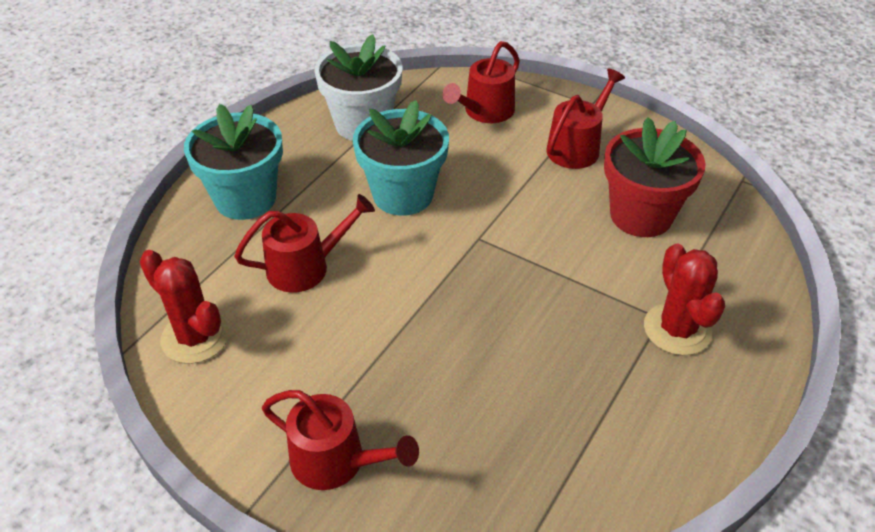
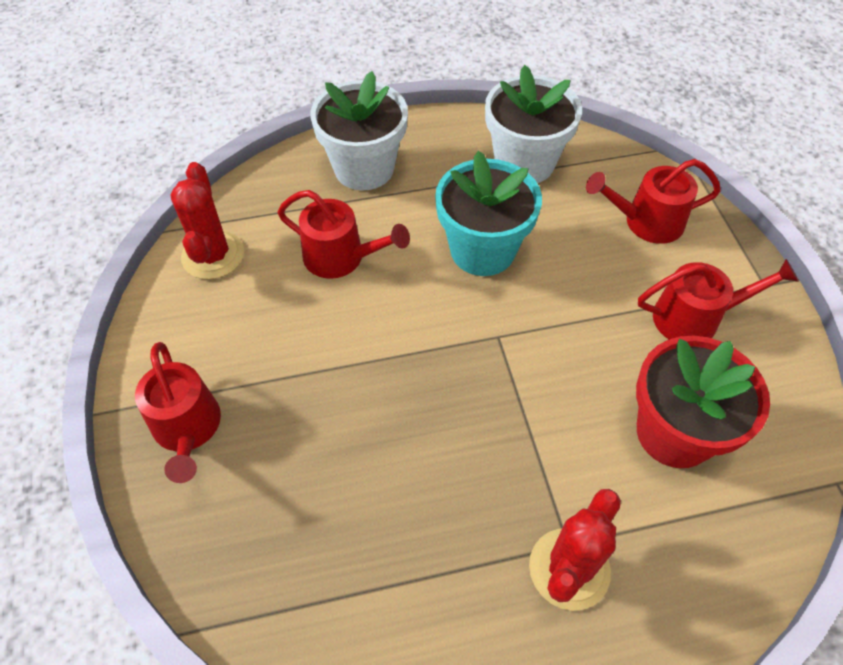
camera: 45 degrees right, 10 degrees up
(245, 198) = (364, 168): turquoise flower pot -> white flower pot

